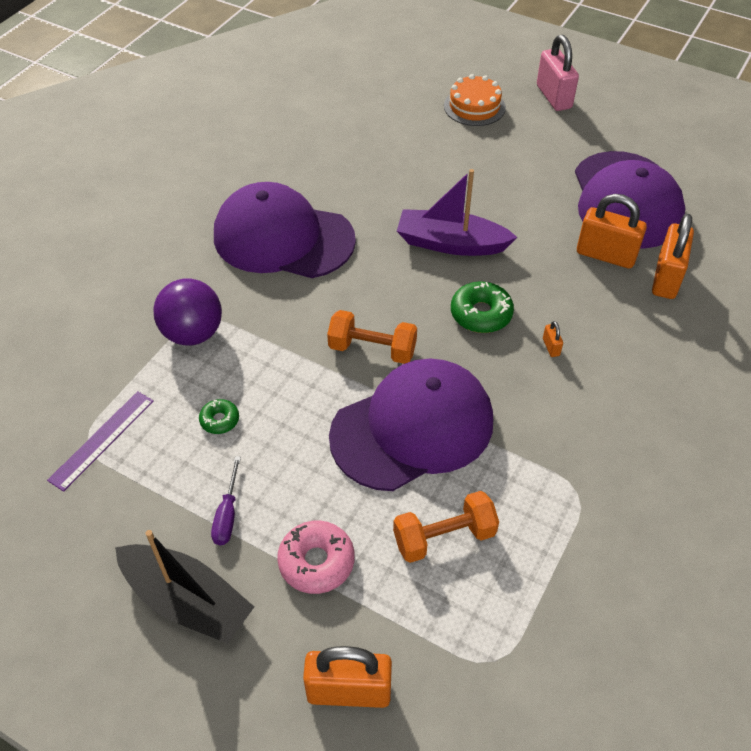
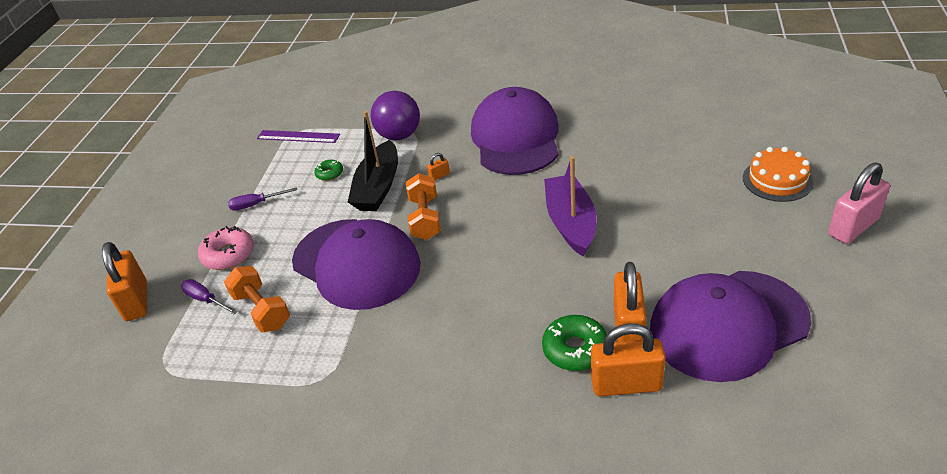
camera: 75 degrees right, 10 degrees down
(187, 601) = (191, 212): black boat -> black boat (378, 187)
(392, 599) = (205, 300): none -> purple screwdriver
(481, 314) = (496, 265): green donut -> green donut (575, 349)
(551, 347) = (480, 320): orange padlock -> orange padlock (439, 176)

